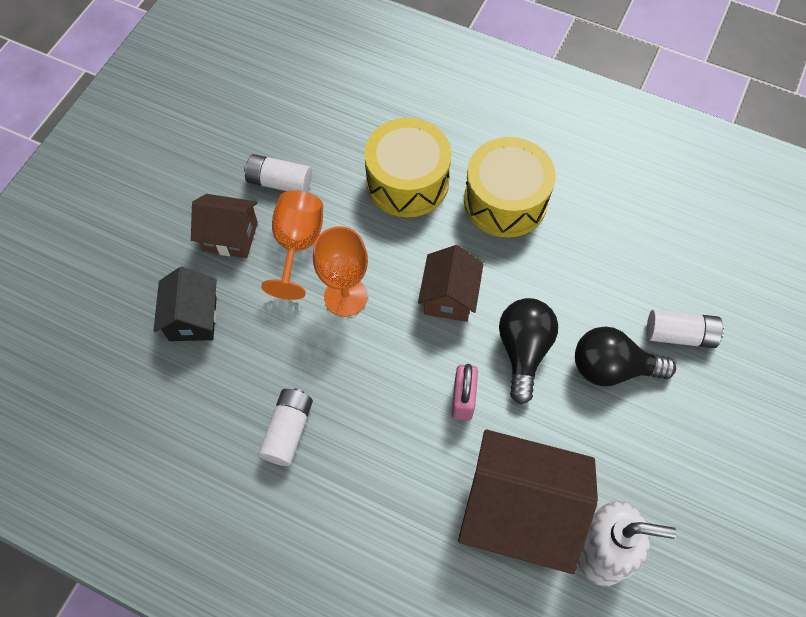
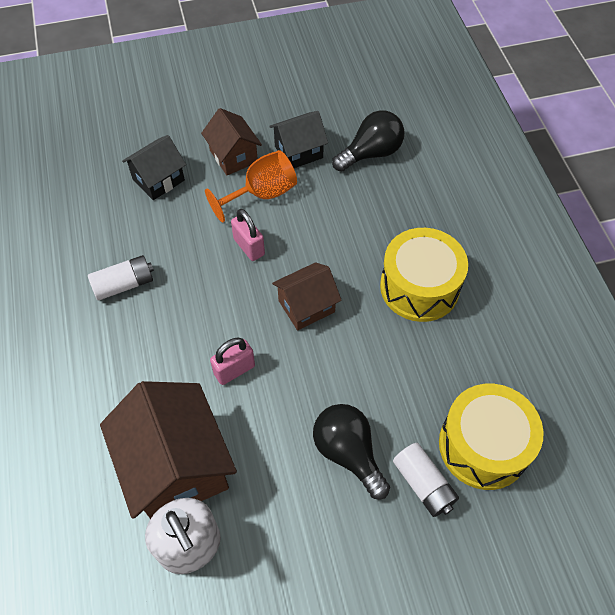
camera: 50 degrees right, 5 degrees down
(279, 182) = (298, 152): white battery -> black house
(345, 297) = (249, 247): orange goblet -> pink padlock
(407, 181) = (372, 219): yellow drum -> yellow drum (483, 445)
(523, 351) = (307, 382): black light bulb -> black light bulb (371, 153)

